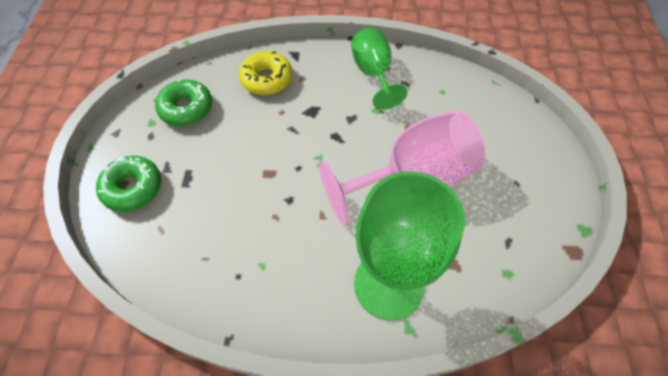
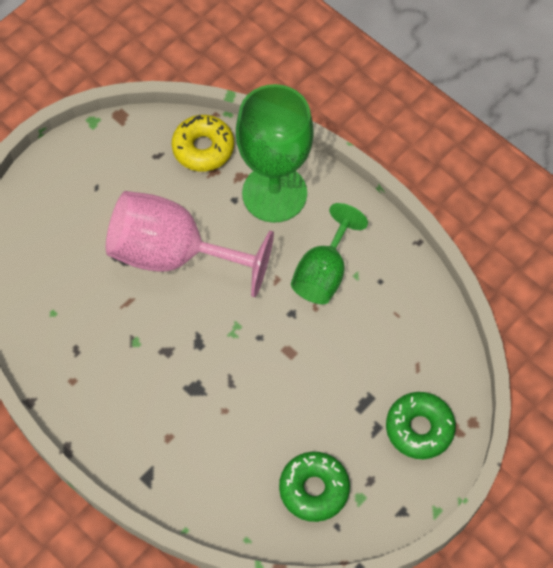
camera: 140 degrees left, 5 degrees up
(266, 79) = (205, 465): yellow donut -> yellow donut (203, 148)
(373, 74) = (94, 385): green goblet -> green goblet (324, 272)

